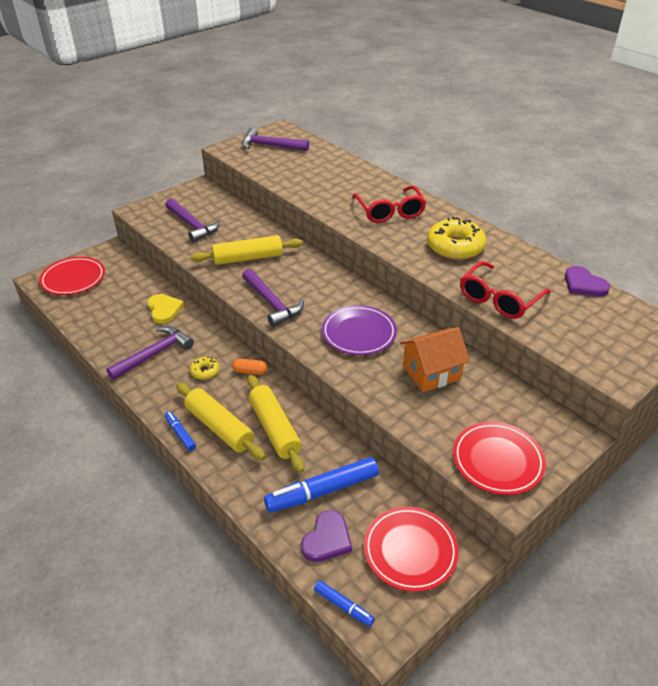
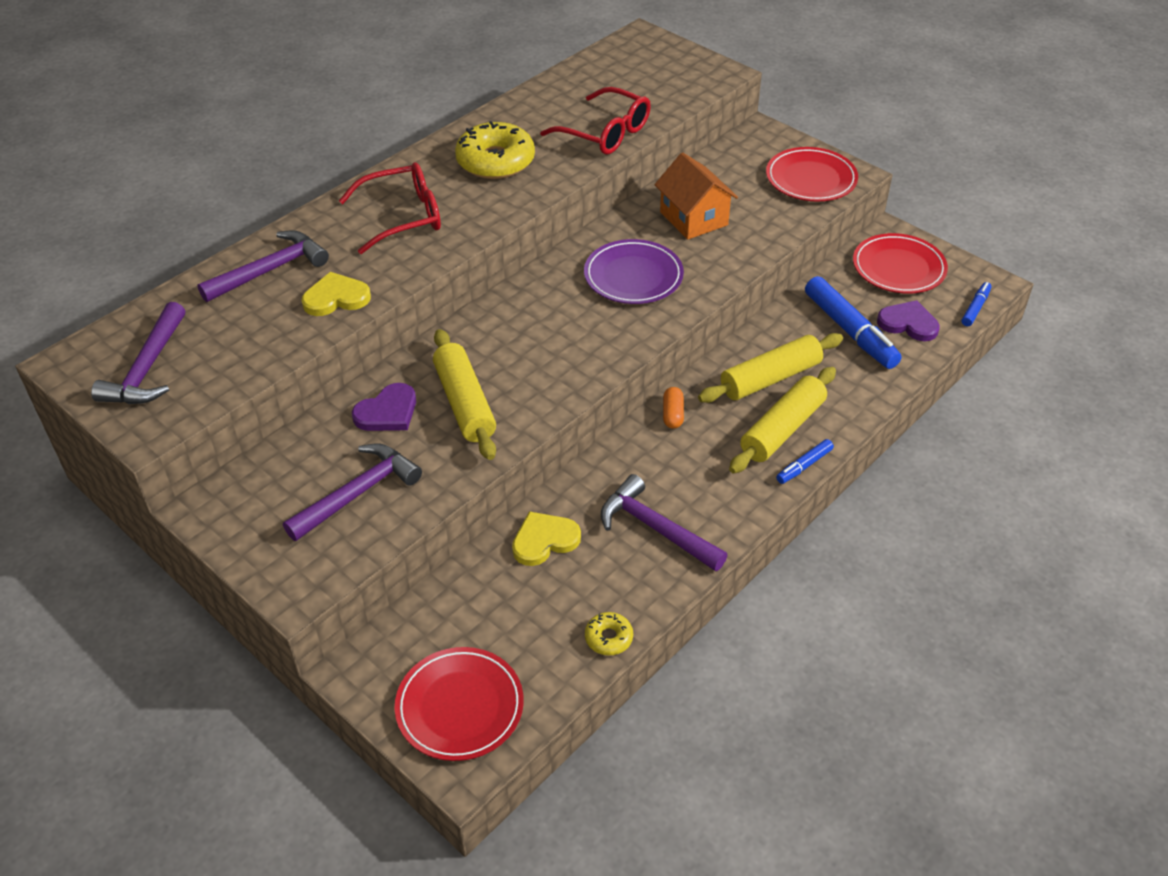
camera: 95 degrees left, 5 degrees up
(205, 371) = (682, 462): yellow donut -> yellow donut (608, 638)
(272, 303) = (581, 362): purple hammer -> purple hammer (270, 270)
(313, 191) = (336, 298): none -> yellow heart
(584, 284) = (567, 76): purple heart -> purple heart (387, 412)

